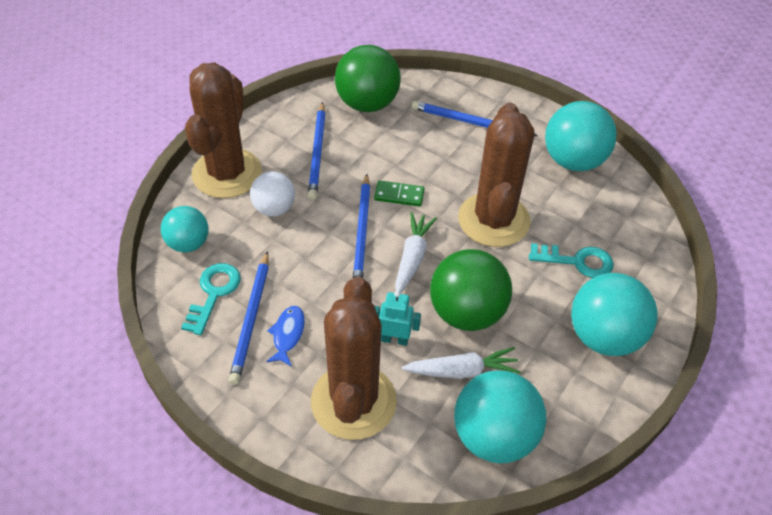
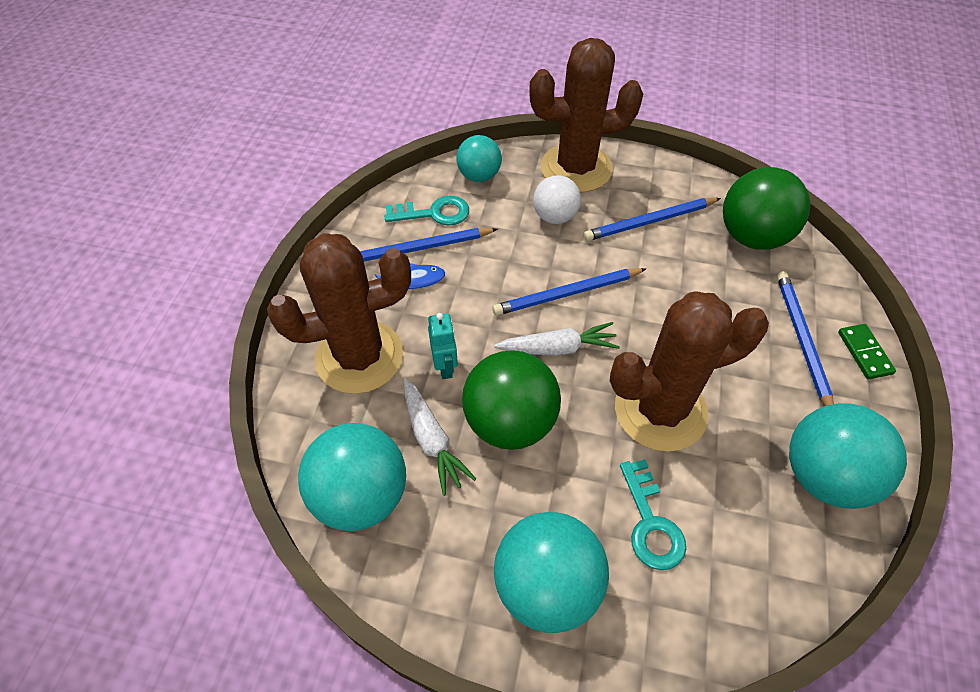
camera: 70 degrees right, 5 degrees up
(399, 195) = (638, 308): green domino -> green domino (864, 353)

